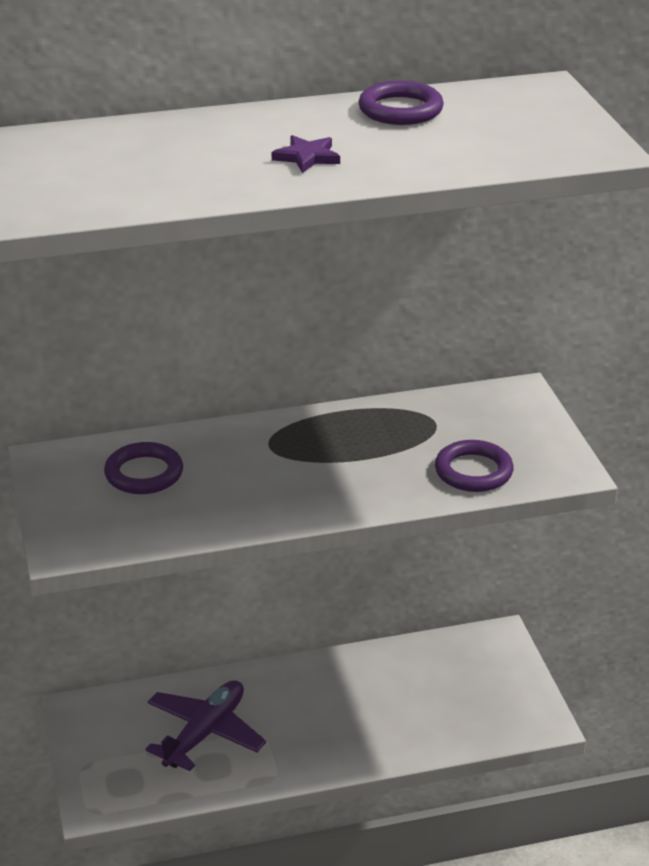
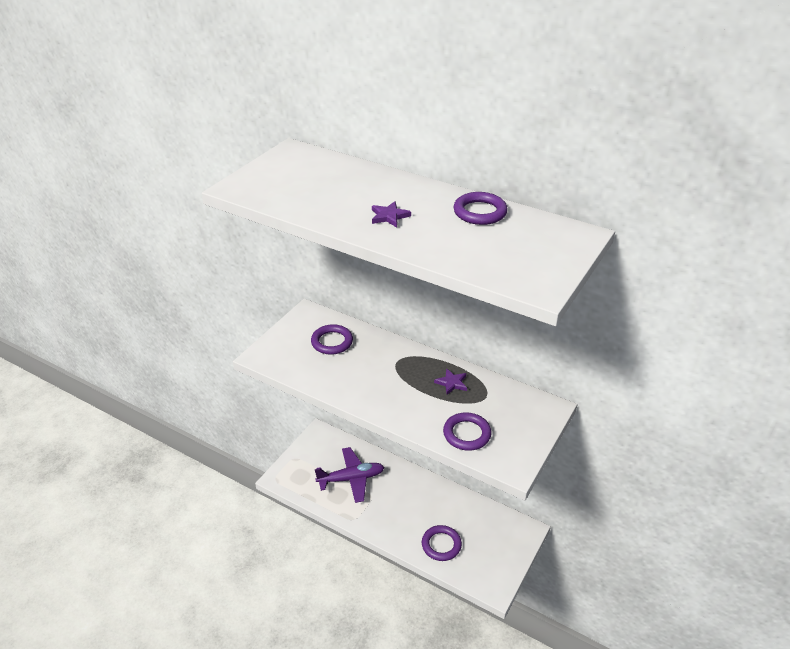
camera: 45 degrees right, 5 degrees up
(374, 430) = (451, 383): none -> purple star
(424, 724) = (441, 545): none -> purple ring

